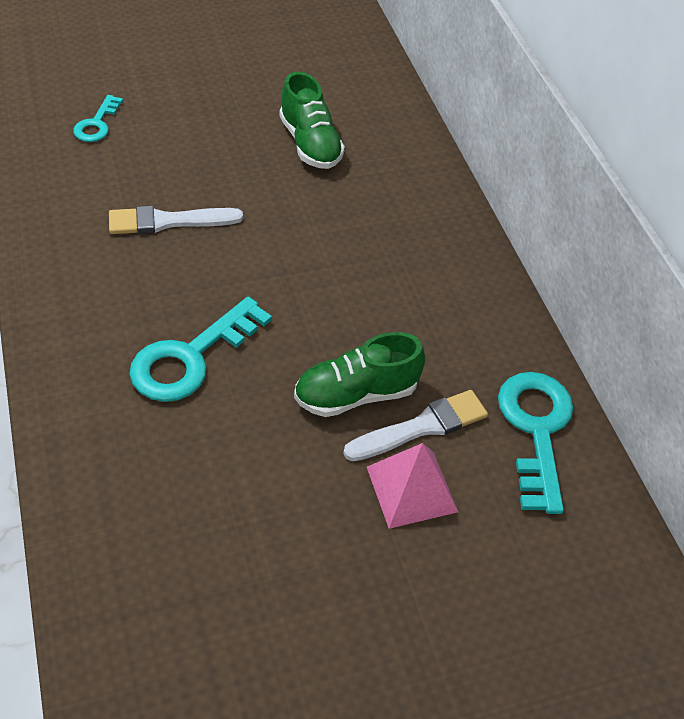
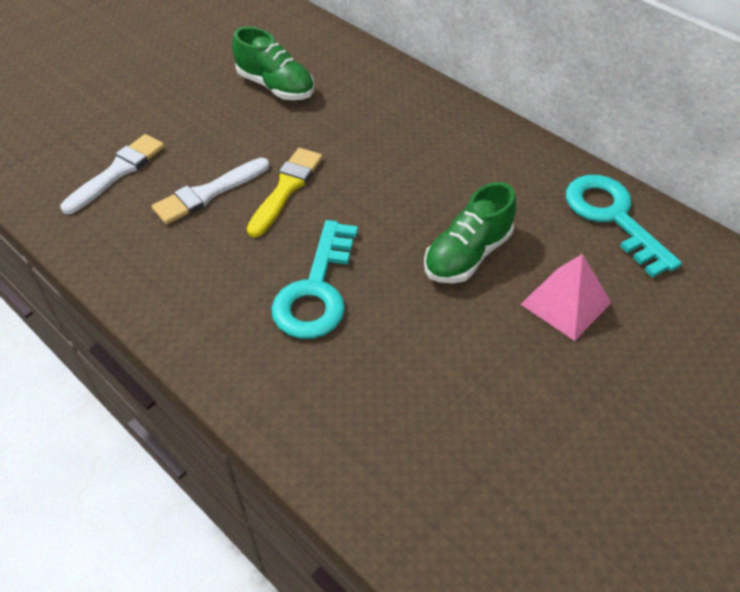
camera: 25 degrees left, 0 degrees up
(97, 124) = (80, 142): turquoise key -> none
(240, 249) = (286, 189): none -> yellow brush
(421, 427) = (534, 254): white brush -> white brush (117, 172)

